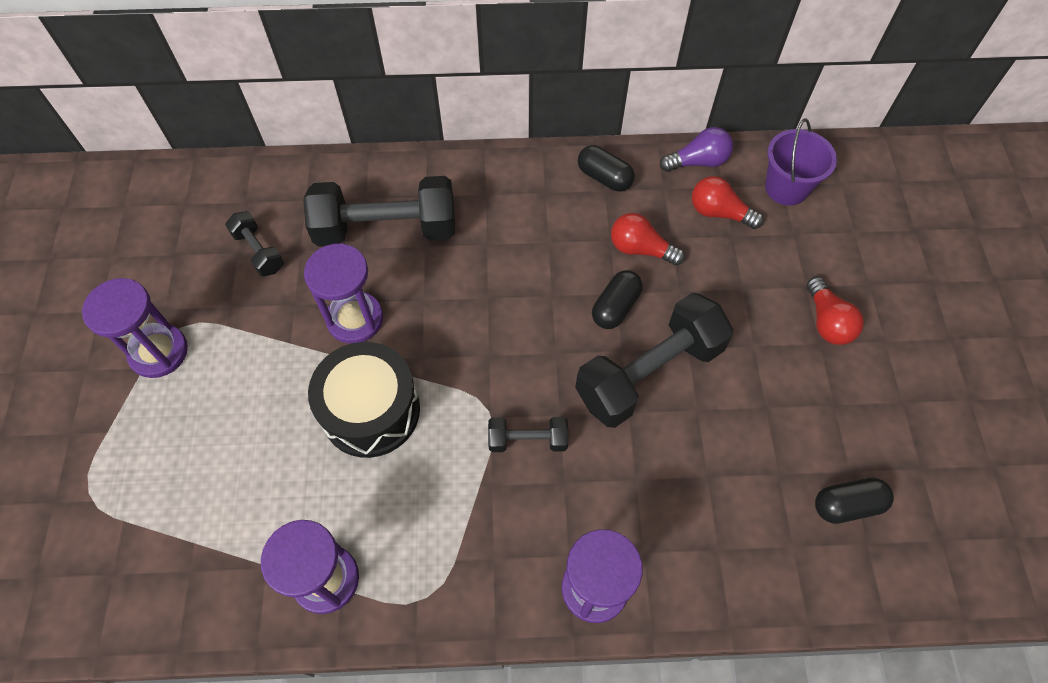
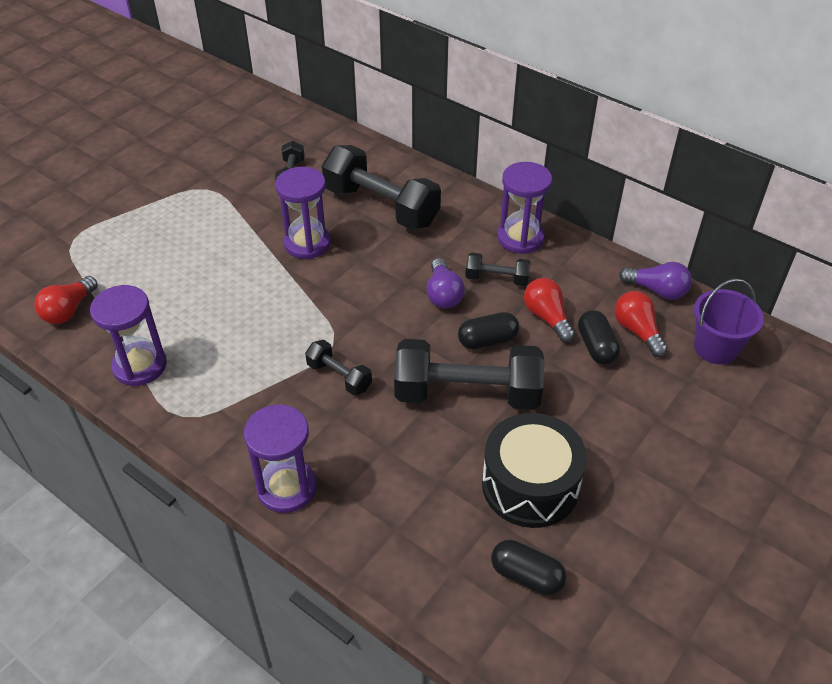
camera: 40 degrees right, 15 degrees down
(159, 352) = (181, 194): purple hourglass -> purple hourglass (520, 238)
(371, 410) = (262, 297): black drum -> black drum (530, 485)
(534, 287) = (443, 294): none -> purple light bulb
(564, 238) = (497, 279): none -> black dumbbell
(604, 178) = (569, 260): black capsule -> black capsule (596, 347)
(827, 321) = (649, 452): red light bulb -> red light bulb (69, 310)

